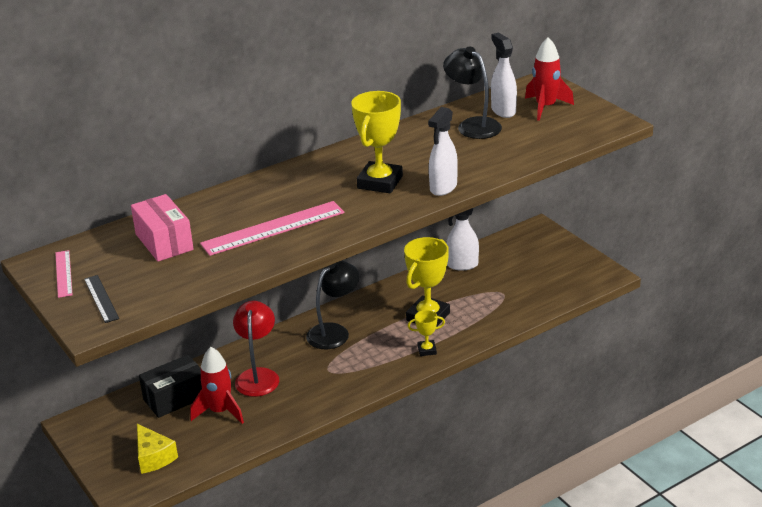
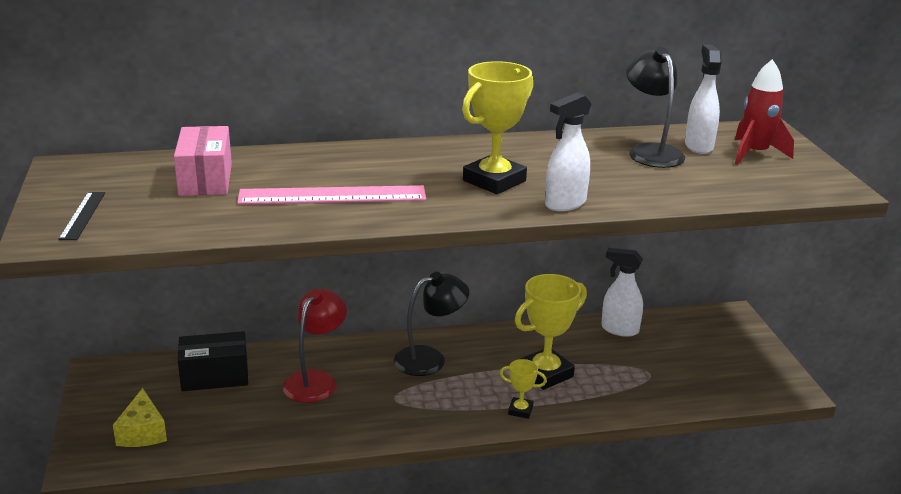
camera: 20 degrees right, 5 degrees down
(63, 273) = (75, 182): pink ruler -> none
(220, 411) = (248, 405): red rocket -> none

